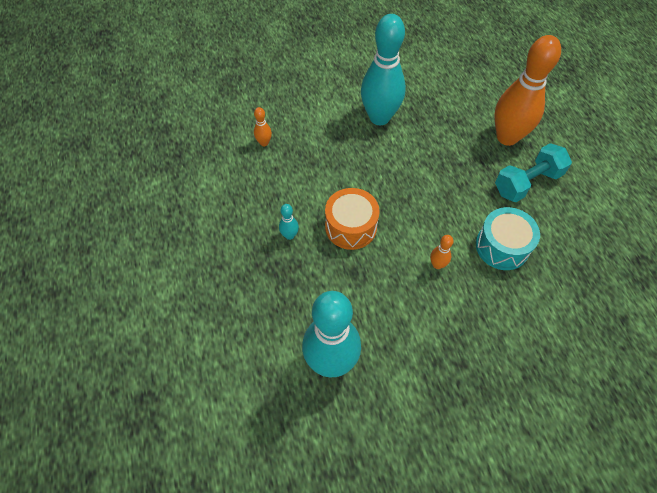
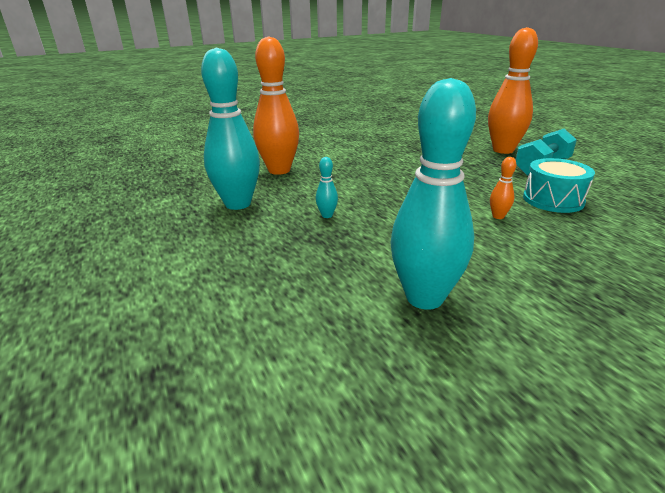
camera: 10 degrees left, 30 degrees down
(264, 143) = (279, 170): orange bowling pin -> orange bowling pin, size x2.49
(351, 227) = (391, 204): orange drum -> none
(379, 117) = (383, 151): turquoise bowling pin -> turquoise bowling pin (238, 204)

